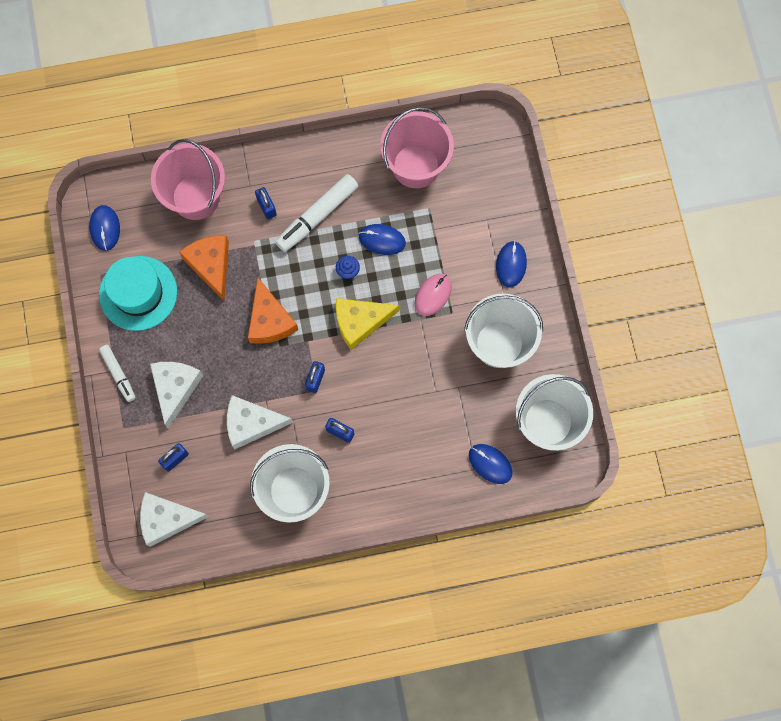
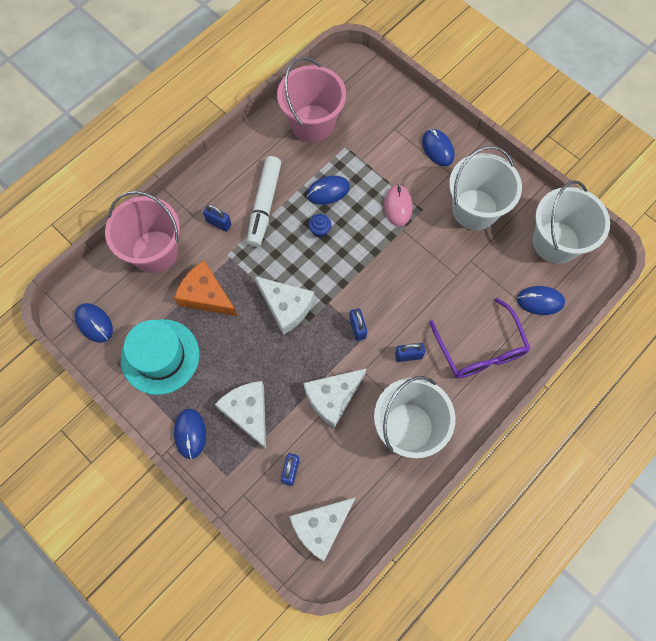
camera: 35 degrees left, 5 degrees down
(118, 374) = (190, 433): white marker -> blue mouse
(270, 320) = (286, 306): orange cheese -> white cheese
(360, 322) = (358, 261): yellow cheese -> none
(405, 468) = (480, 348): none -> purple glasses

